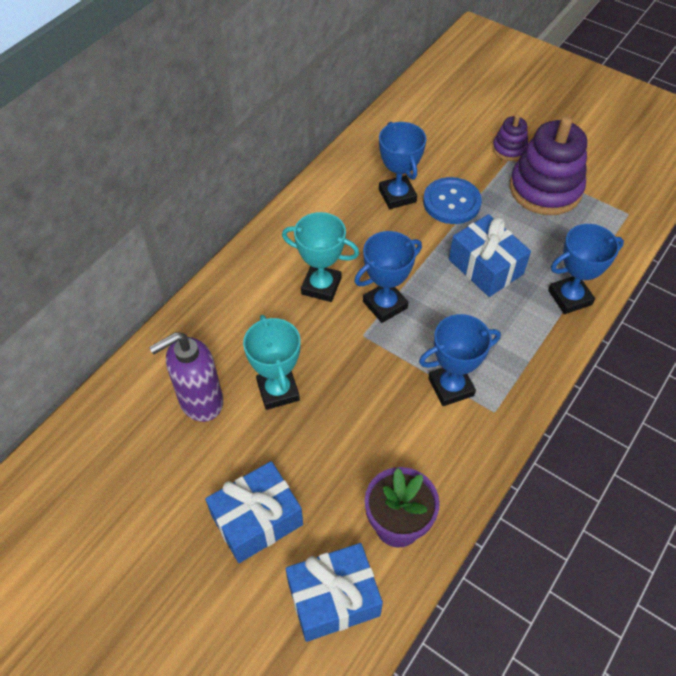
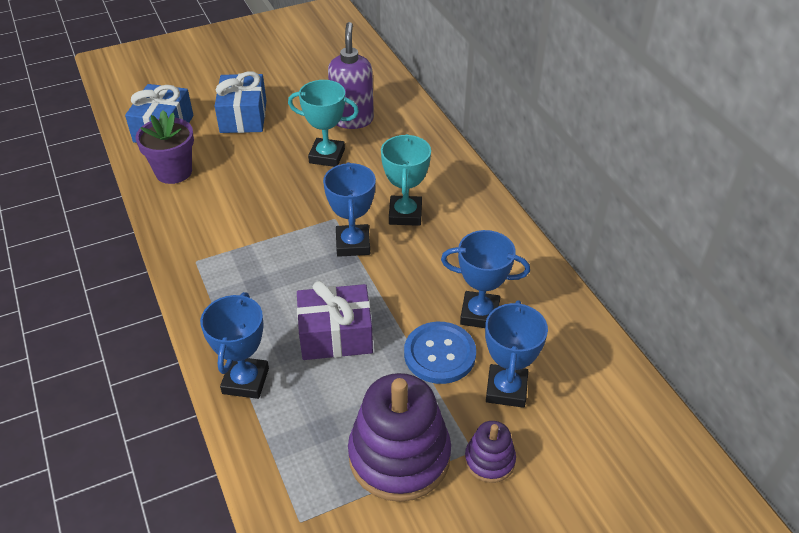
camera: 120 degrees right, 10 degrees down
(321, 286) = (405, 214): turquoise trophy -> turquoise trophy turned 45 degrees counterclockwise
(451, 387) = (240, 246): blue trophy -> blue trophy (506, 389)
(485, 267) = (336, 335): blue gift -> purple gift

